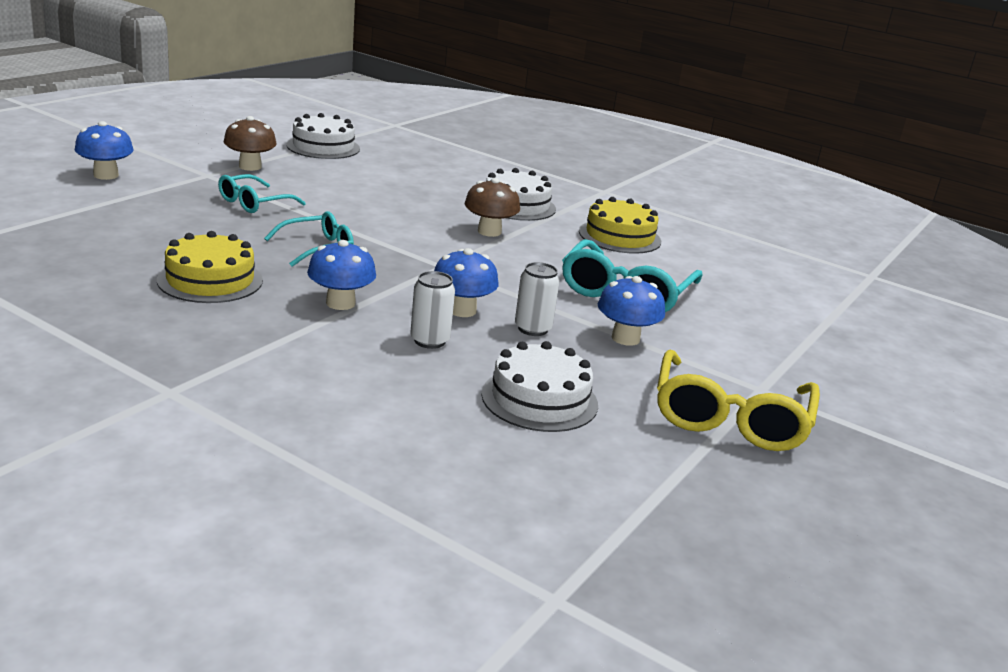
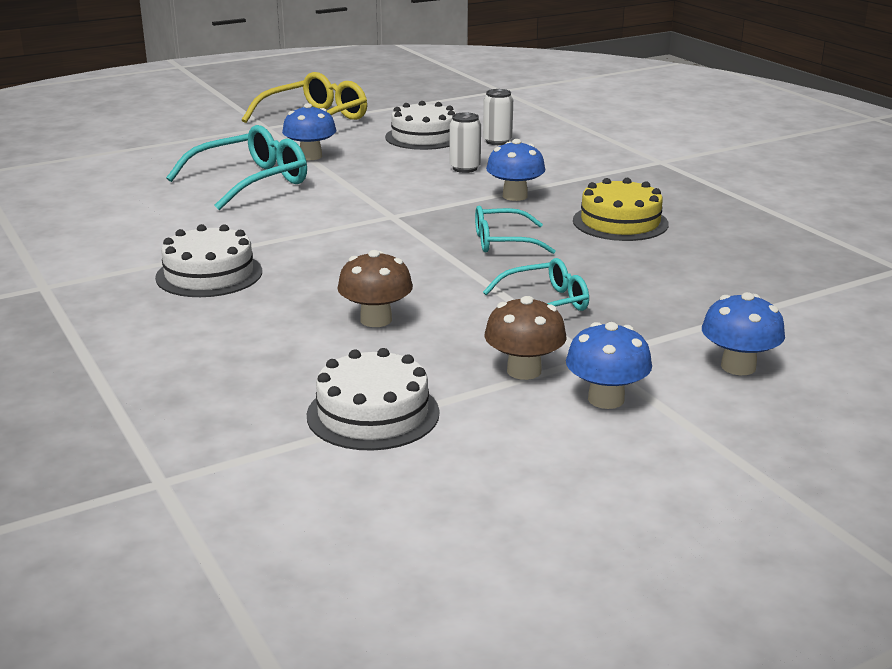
camera: 150 degrees left, 0 degrees up
(462, 310) = (417, 183): blue mushroom -> blue mushroom (606, 399)
(489, 232) = (295, 244): brown mushroom -> brown mushroom (376, 320)
(533, 329) = (375, 167): white can -> white can (497, 141)
(619, 236) = (153, 227): yellow cake -> none

